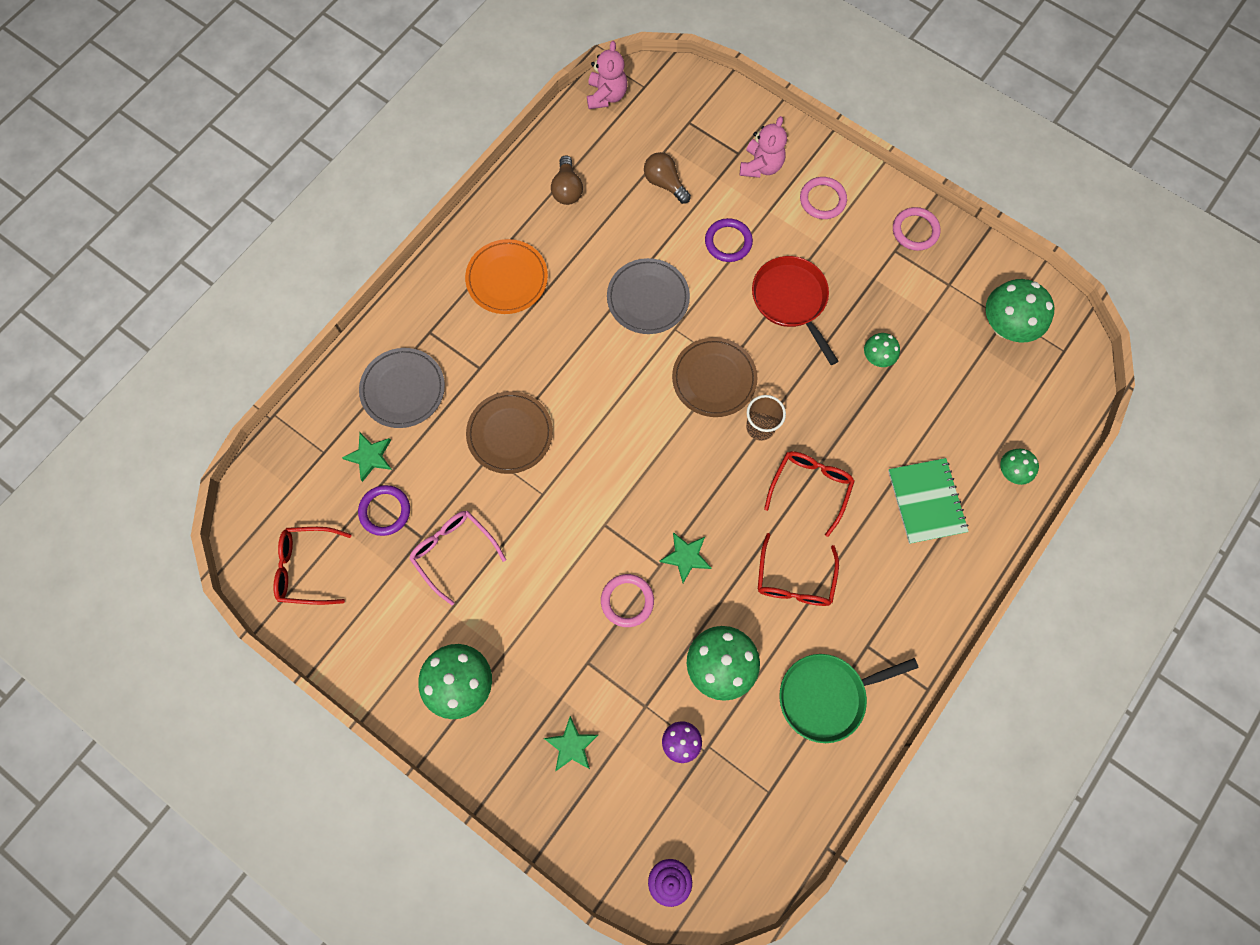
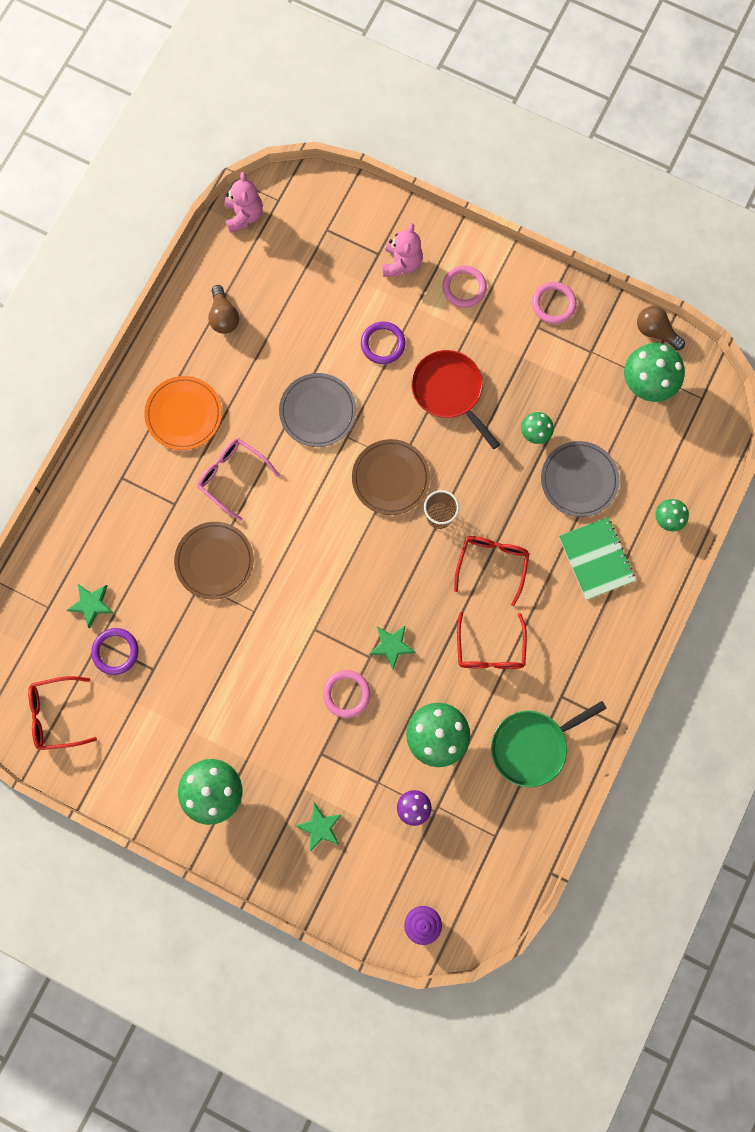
camera: 10 degrees left, 5 degrees up
(403, 389) = (108, 536): grey plate -> grey plate (579, 480)
(453, 552) = (184, 677): pink glasses -> pink glasses (232, 476)
(665, 183) = (314, 295): brown light bulb -> brown light bulb (655, 332)

